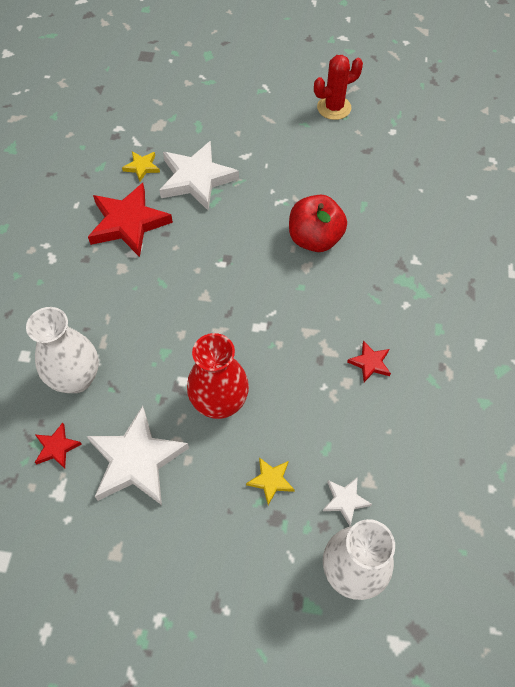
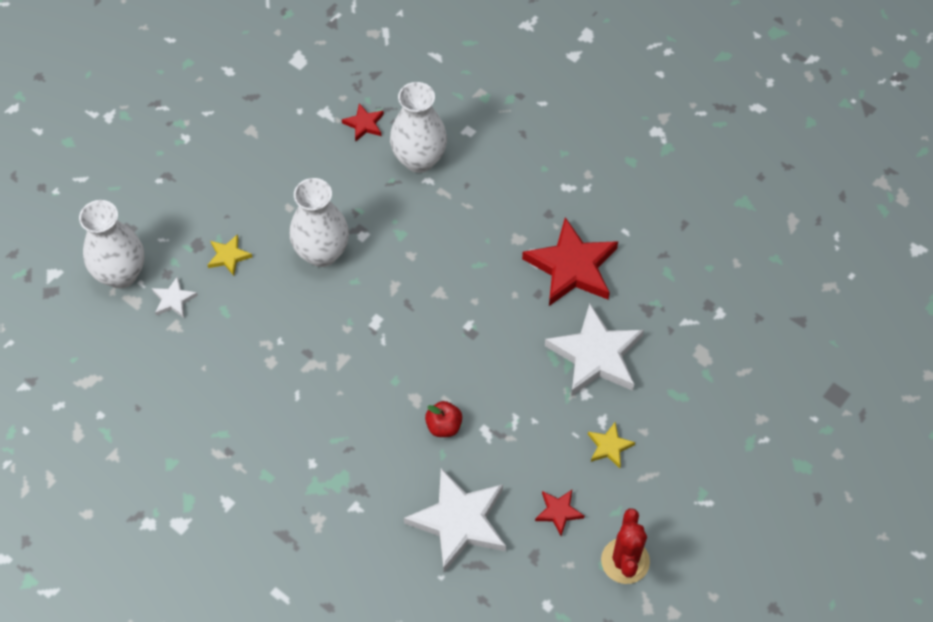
camera: 120 degrees right, 0 degrees up
(136, 460) = (314, 172): white star -> white star (459, 521)
(142, 167) = (644, 311): yellow star -> yellow star (609, 446)
(219, 403) = (322, 253): red vase -> white vase
(315, 239) = (444, 426): red apple -> red apple, size x0.54
(370, 363) = (275, 392): red star -> red star (558, 512)

